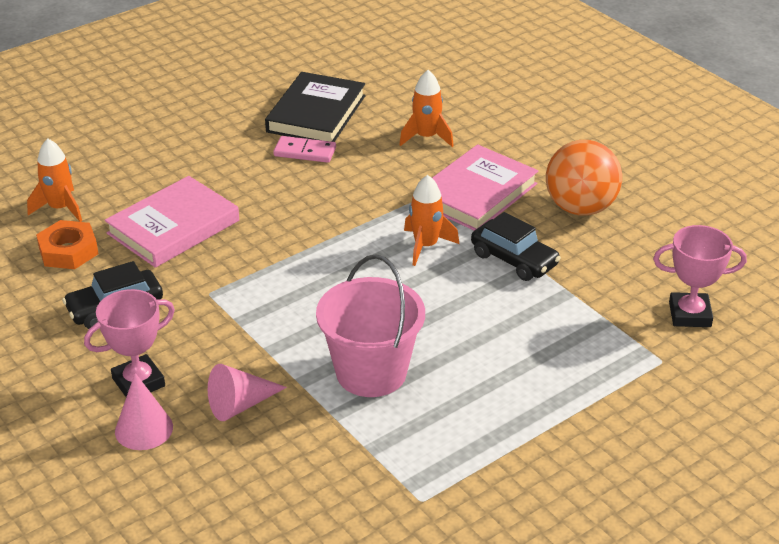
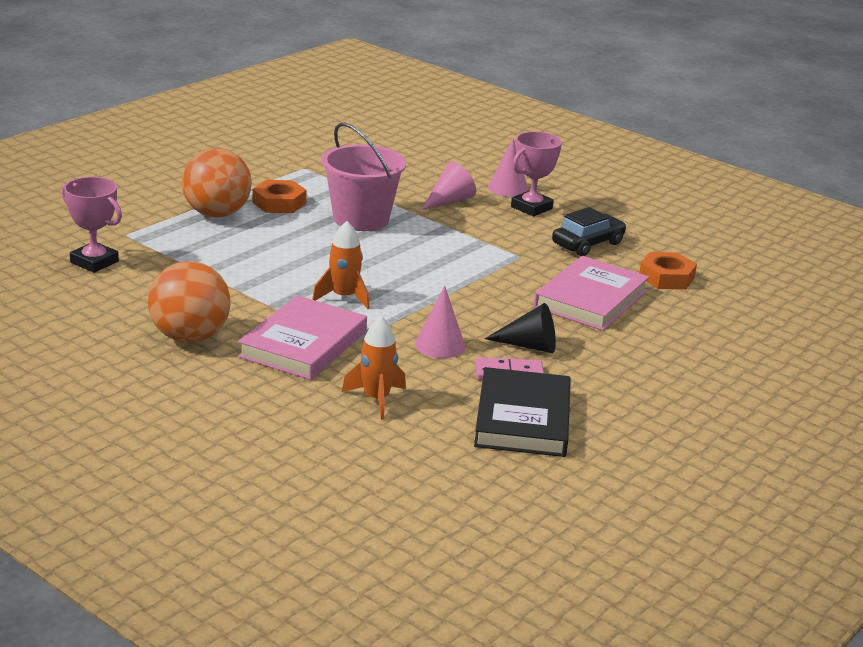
camera: 165 degrees right, 10 degrees down
(60, 208) = (710, 308): orange rocket -> none
(270, 178) = (529, 346): none -> black cone
(352, 184) = (440, 345): none -> pink cone
(470, 413) = (279, 203): none -> orange nut
(514, 259) = (256, 291): black car -> none
(553, 394) = (216, 214): none -> orange ball
(689, 314) = (94, 262): pink trophy -> pink trophy turned 45 degrees clockwise

